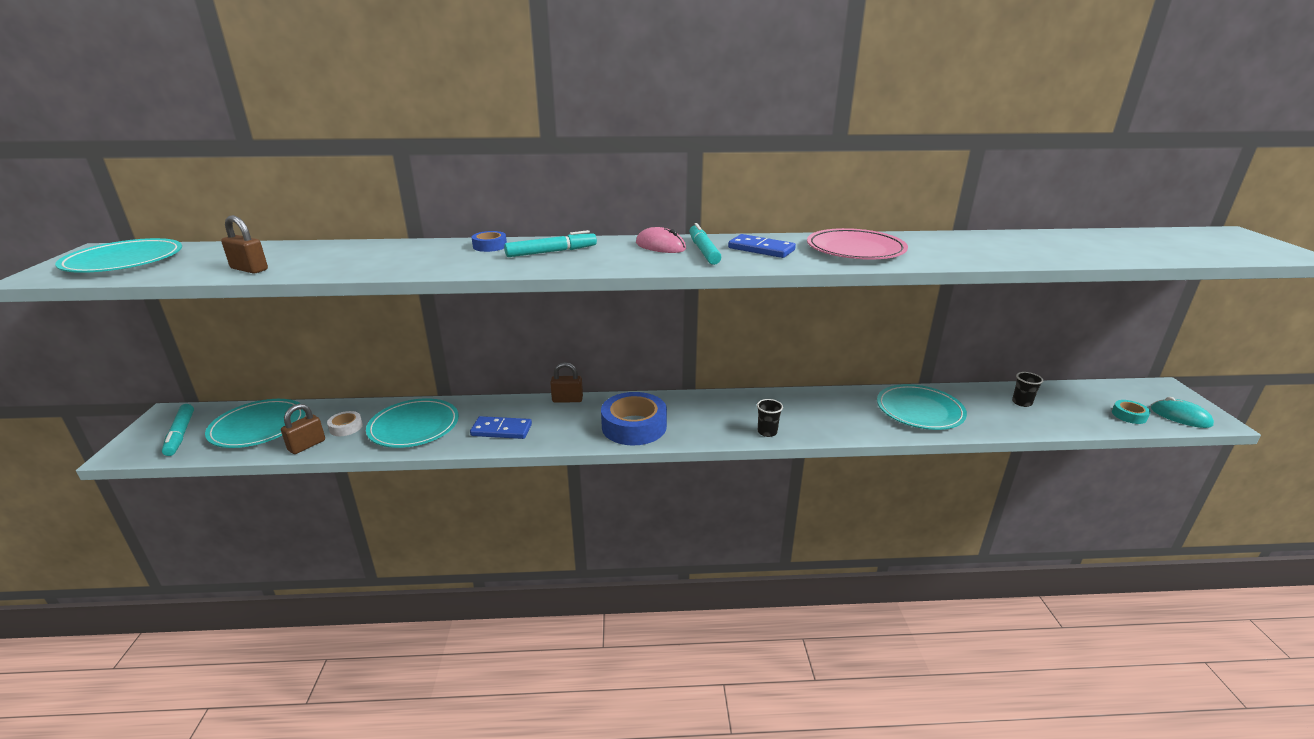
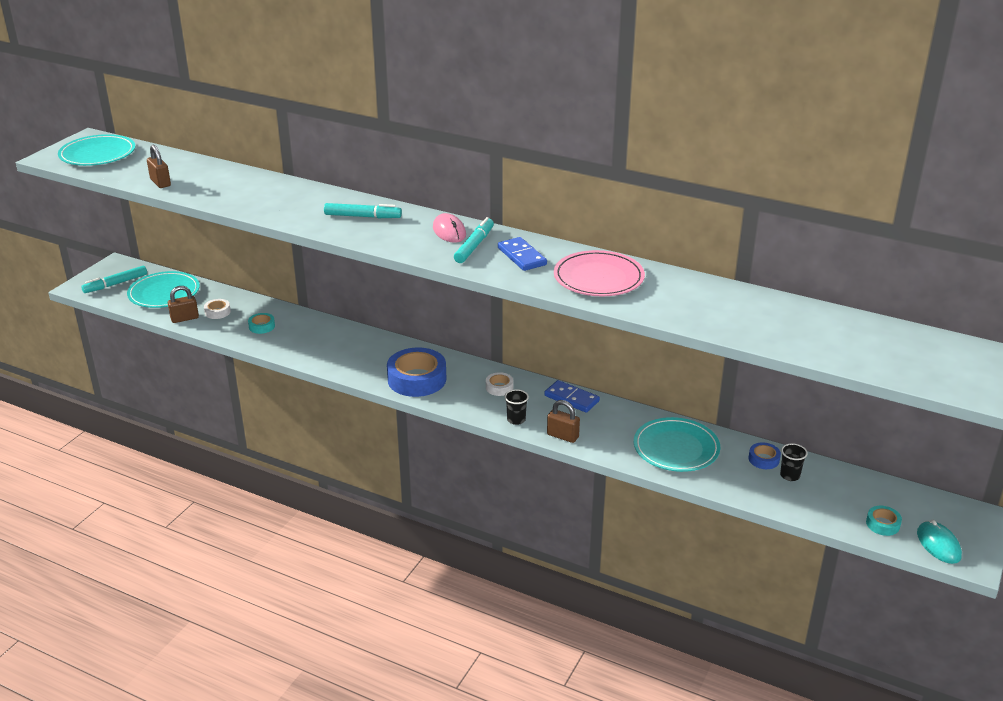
camera: 30 degrees right, 5 degrees up
(180, 434) = (115, 284): turquoise marker -> turquoise marker turned 45 degrees clockwise
(414, 426) = (262, 326): turquoise plate -> turquoise tape
(490, 246) = (327, 198): blue tape -> blue tape (763, 459)
(501, 430) = (318, 349): blue domino -> blue domino (571, 398)
(567, 399) = (389, 339): brown padlock -> brown padlock (562, 436)
(718, 409) = (499, 387): none -> white tape

